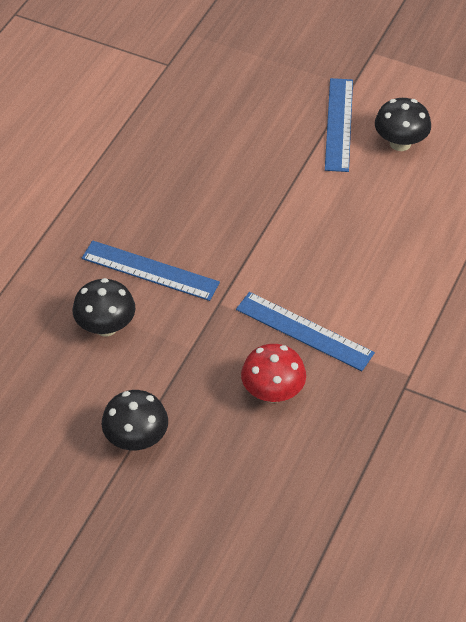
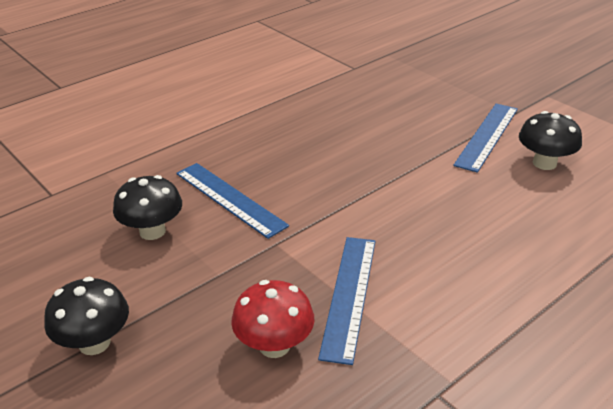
camera: 25 degrees right, 15 degrees down
(304, 331) = (349, 295): blue ruler -> blue ruler turned 45 degrees clockwise

